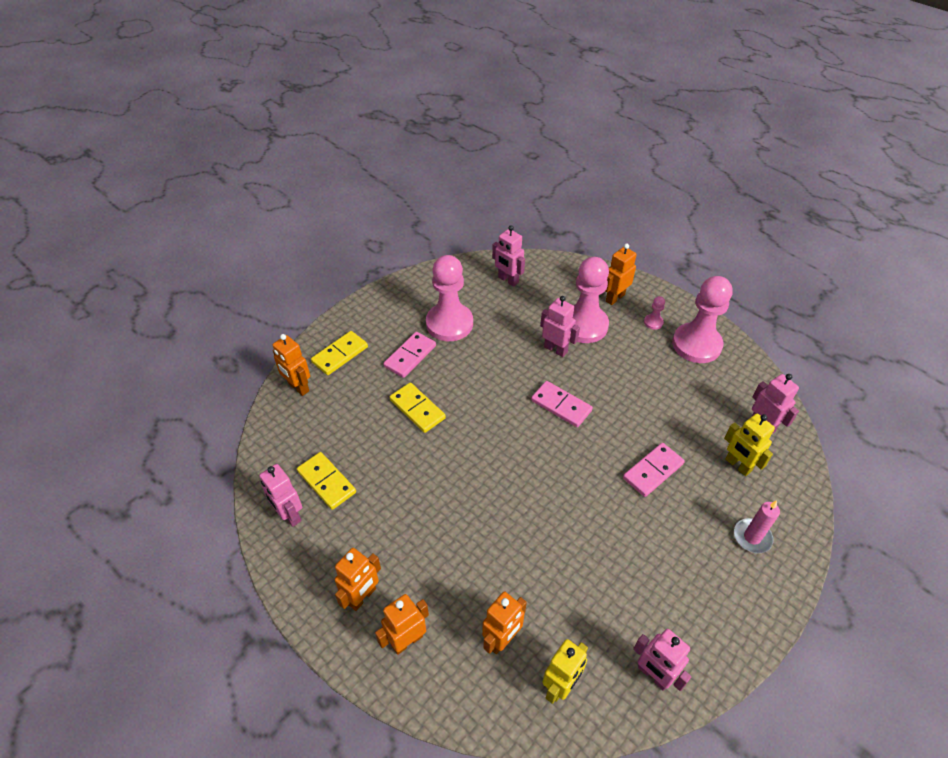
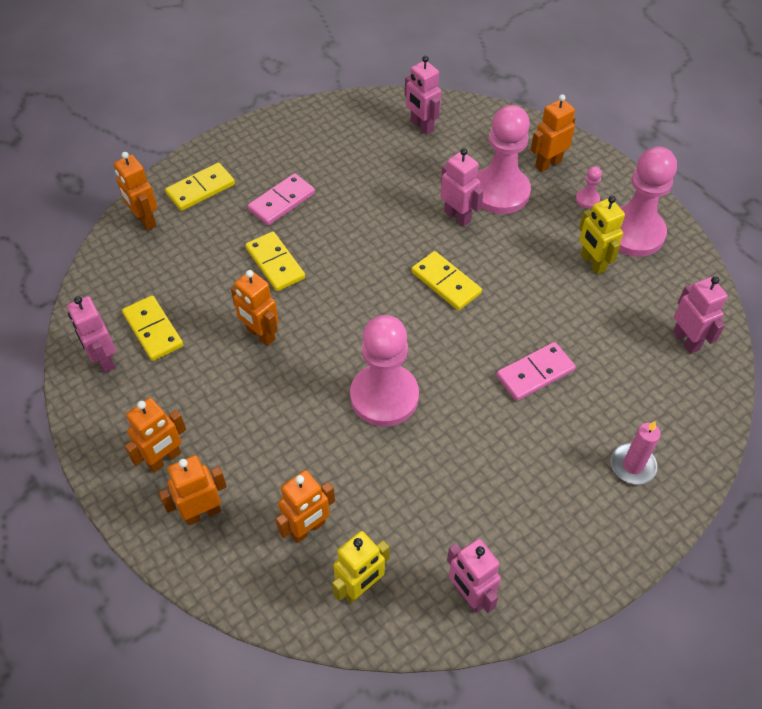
camera: 10 degrees right, 5 degrees up
(419, 472) = (260, 335): none -> orange robot
(449, 323) = (337, 169): pink pawn -> pink pawn (384, 396)
(561, 405) = (446, 283): pink domino -> yellow domino
(737, 465) = (641, 382): yellow robot -> yellow robot (592, 263)

